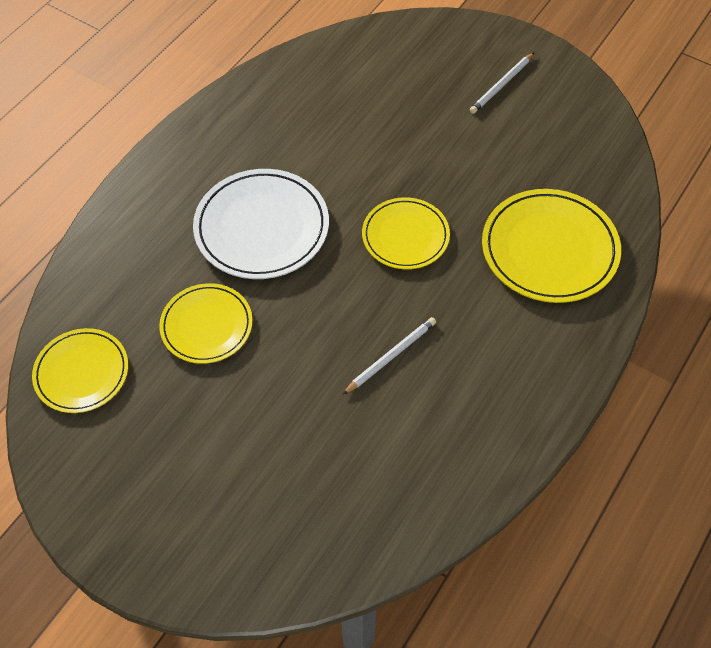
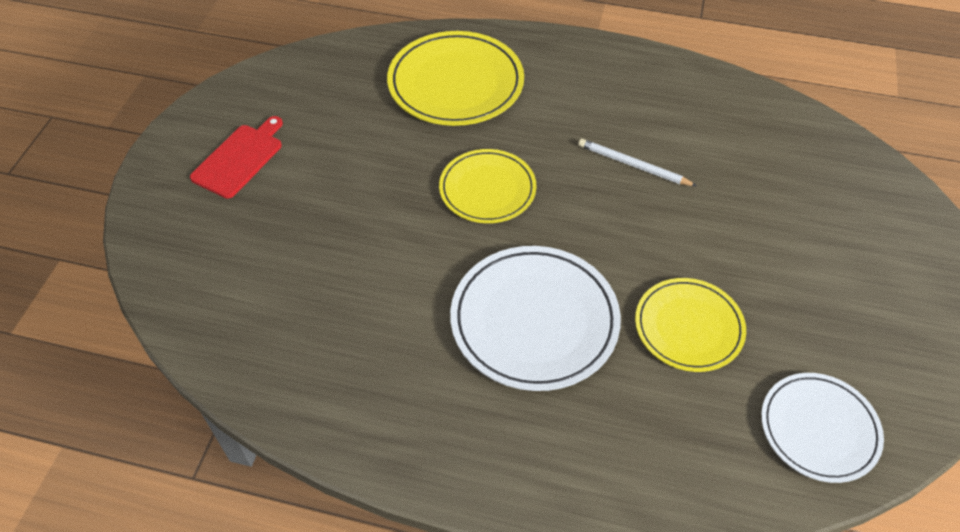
camera: 110 degrees left, 5 degrees down
(82, 373) = (819, 429): yellow plate -> white plate
(501, 85) = (239, 158): white pencil -> red cutting board

